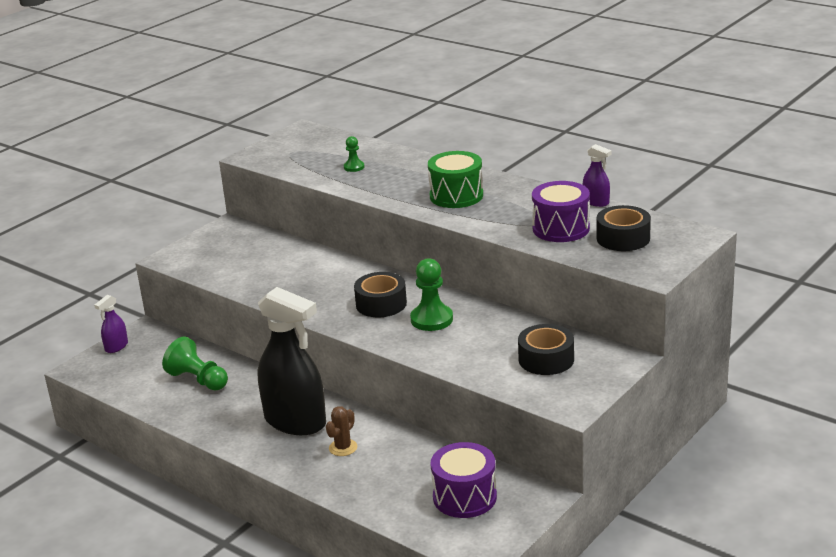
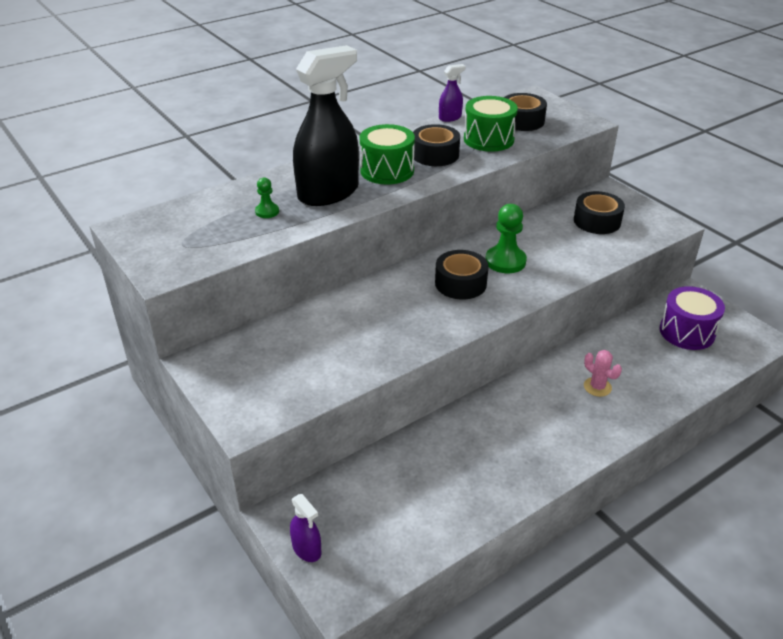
camera: 75 degrees left, 10 degrees up
(198, 380) = (428, 476): green pawn -> none
(295, 421) = (542, 411): black spray bottle -> black spray bottle (328, 193)
(343, 448) = (597, 387): brown cactus -> pink cactus
(505, 210) = (435, 154): none -> black tape
(561, 228) = (488, 139): purple drum -> green drum

